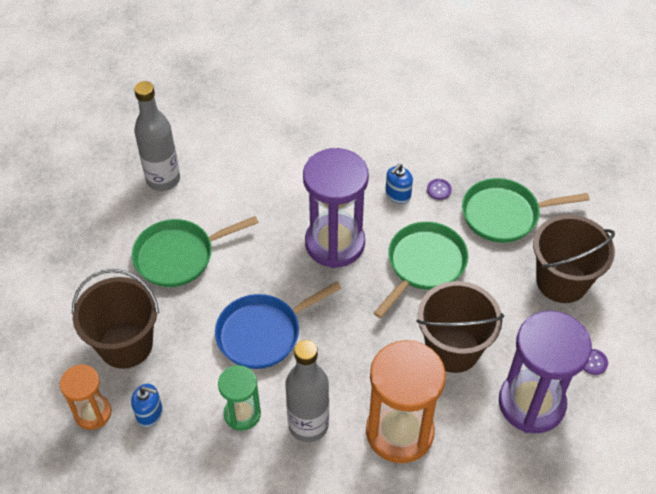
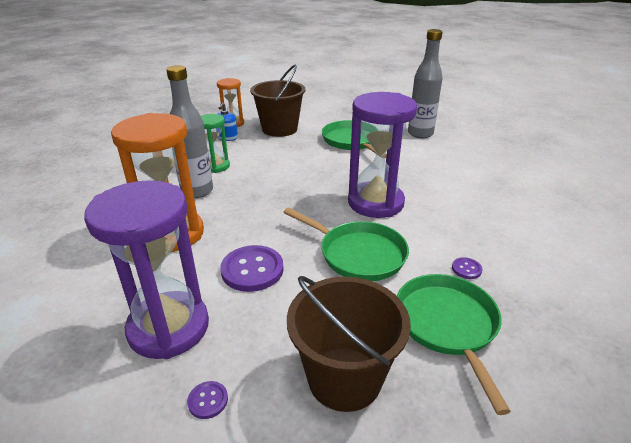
camera: 90 degrees right, 20 degrees down
(263, 333) = (283, 172): blue pan -> none
(398, 194) = (447, 239): blue soap dispenser -> none
(453, 349) = (252, 270): brown bucket -> purple button

